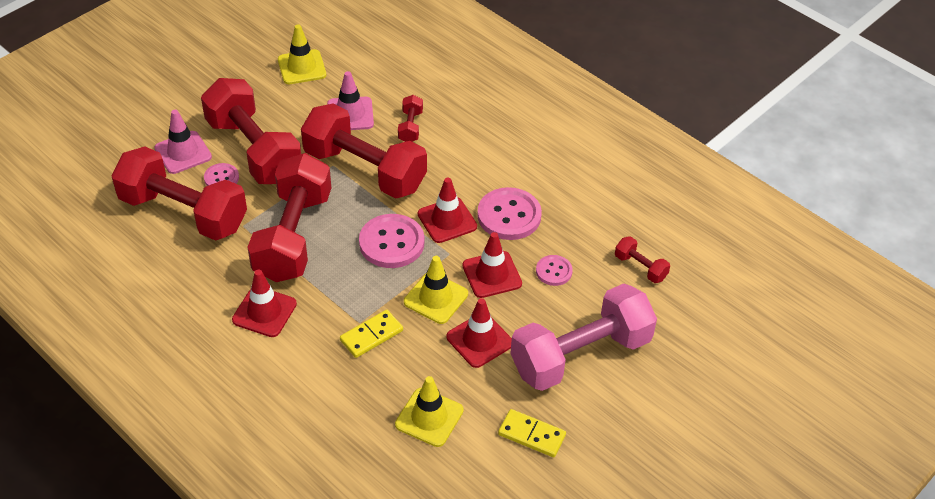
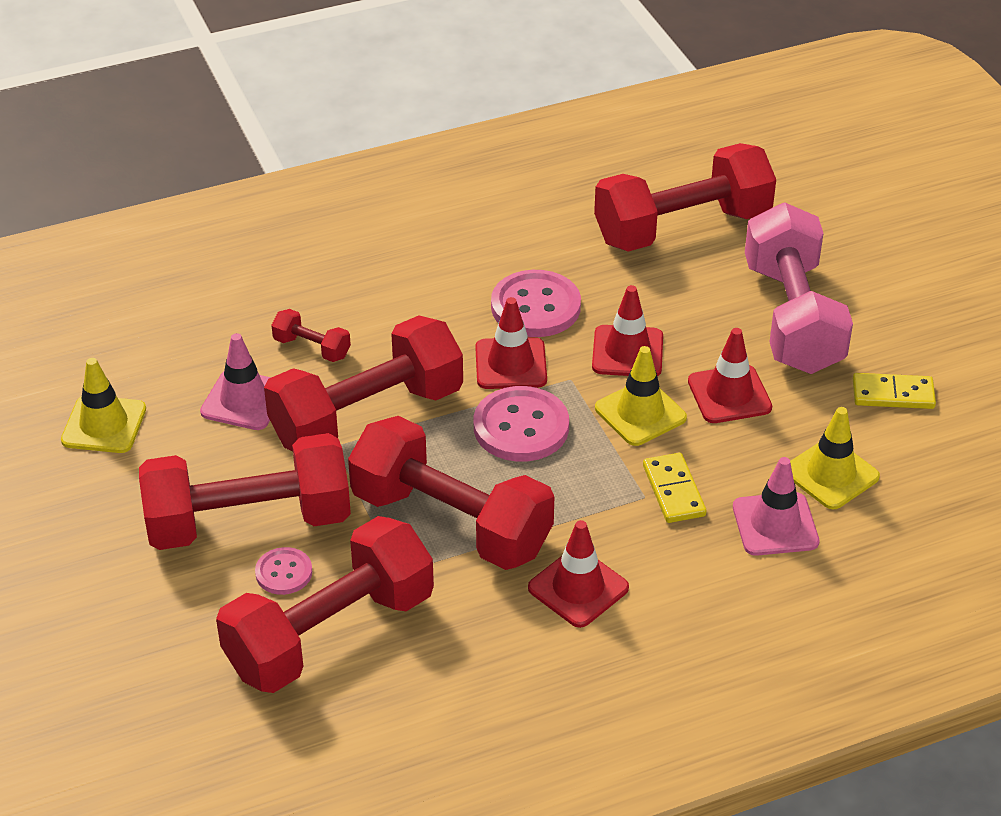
camera: 65 degrees left, 5 degrees down
(183, 153) = (198, 605): pink traffic cone -> pink traffic cone (775, 524)
(531, 435) = (893, 394): yellow domino -> yellow domino turned 45 degrees clockwise
(554, 271) = (650, 298): pink button -> none
(640, 267) = (682, 227): red dumbbell -> red dumbbell, size x2.39

